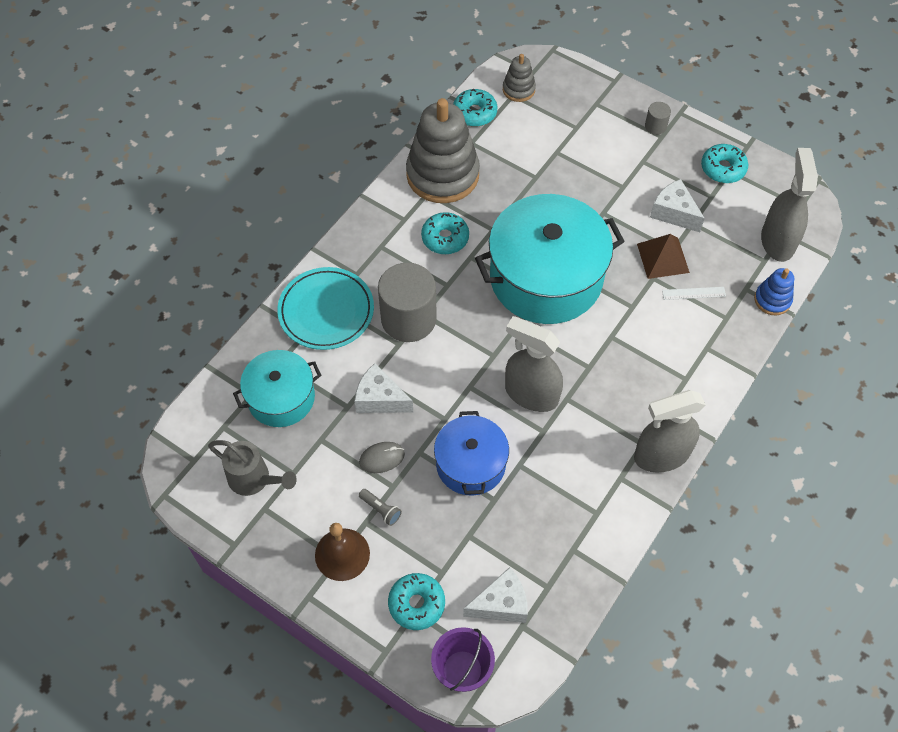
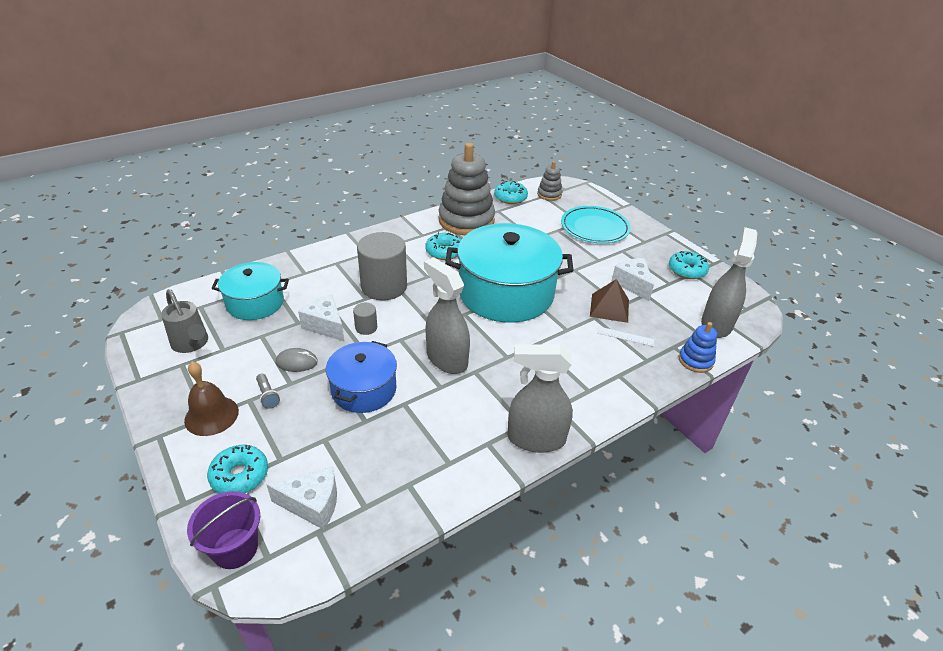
camera: 20 degrees right, 20 degrees down
(326, 311) = (328, 266): turquoise plate -> turquoise plate (594, 228)
(655, 126) = (642, 235): grey cylinder -> grey cylinder (366, 327)

